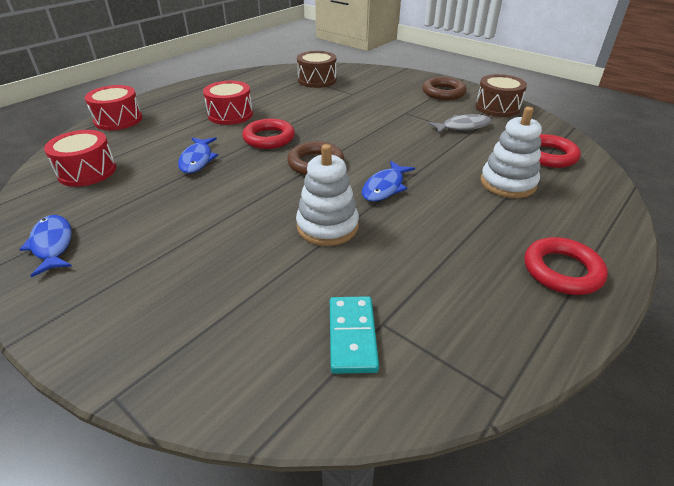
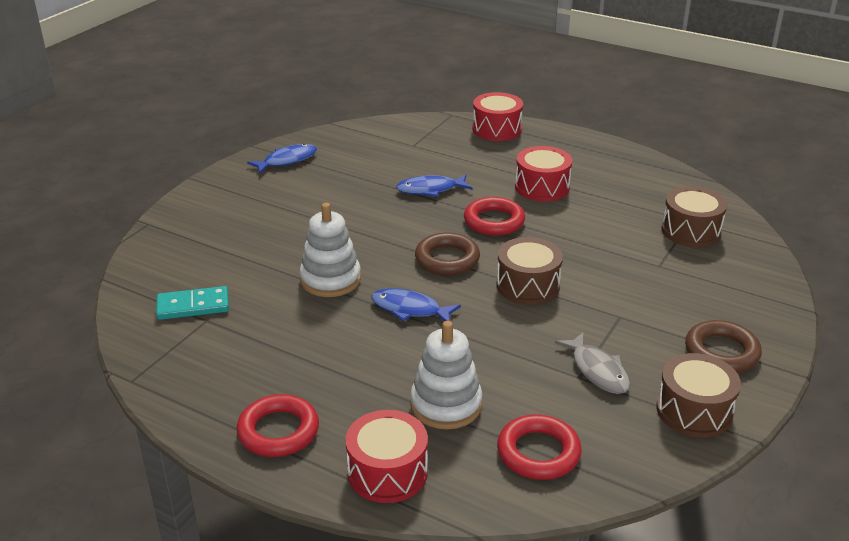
camera: 80 degrees right, 5 degrees down
(87, 171) = (392, 143): red drum -> red drum (387, 472)
(363, 136) = (528, 285): none -> brown drum

